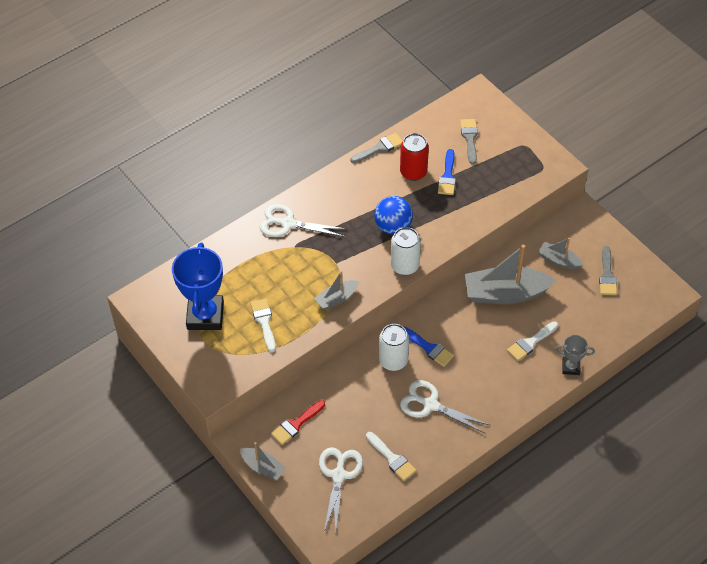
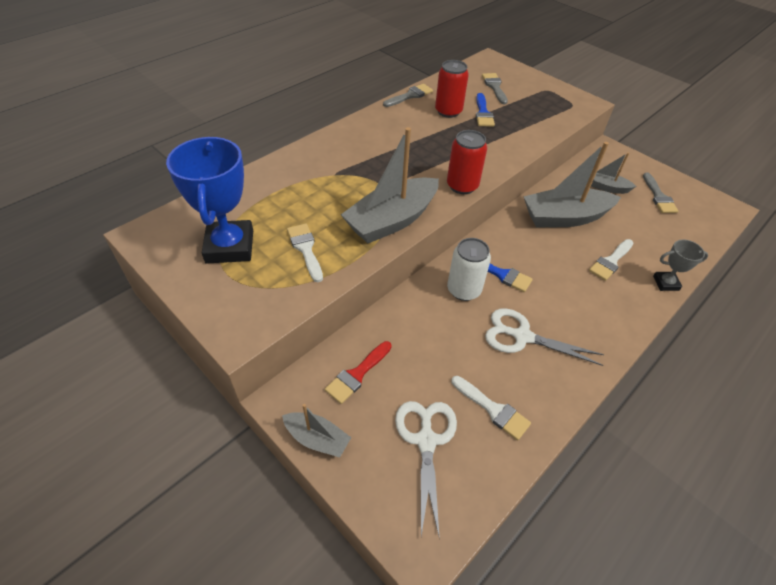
camera: 10 degrees left, 5 degrees down
(288, 224) = (325, 155): white scissors -> none
(337, 299) = (391, 220): grey boat -> grey boat, size x1.91
(393, 226) = (439, 153): blue ball -> none
(405, 266) = (462, 186): white can -> red can

